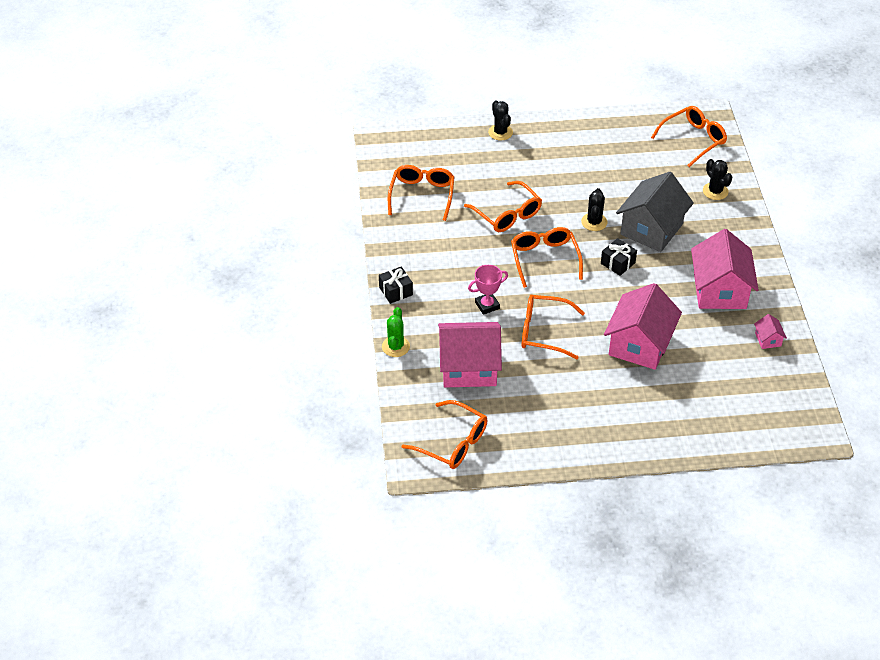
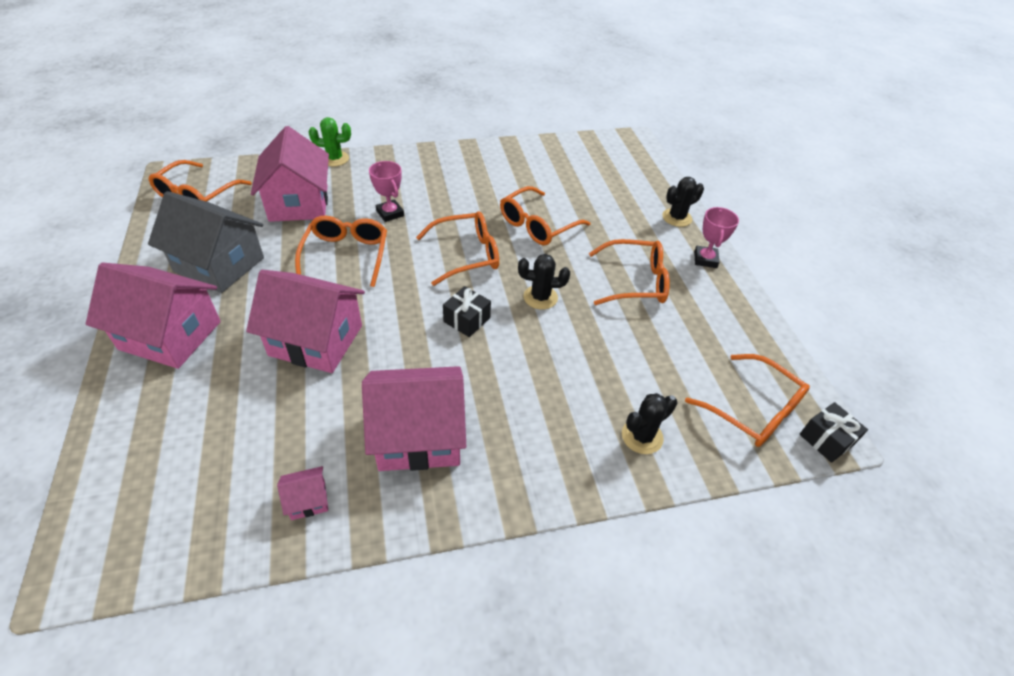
camera: 80 degrees right, 0 degrees up
(396, 291) = (410, 156): black gift -> black gift (826, 439)
(422, 195) = (553, 167): orange glasses -> orange glasses (635, 282)
(552, 128) = (705, 259): none -> pink trophy
(636, 428) = (170, 335): none -> pink house
(651, 229) = (538, 355): grey house -> grey house (219, 264)

